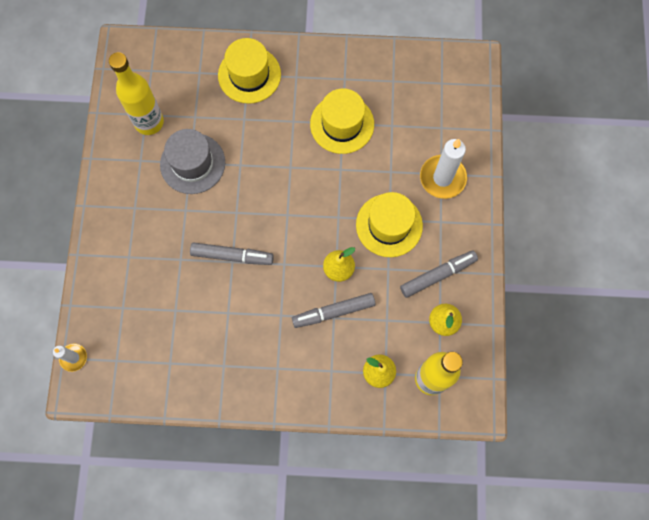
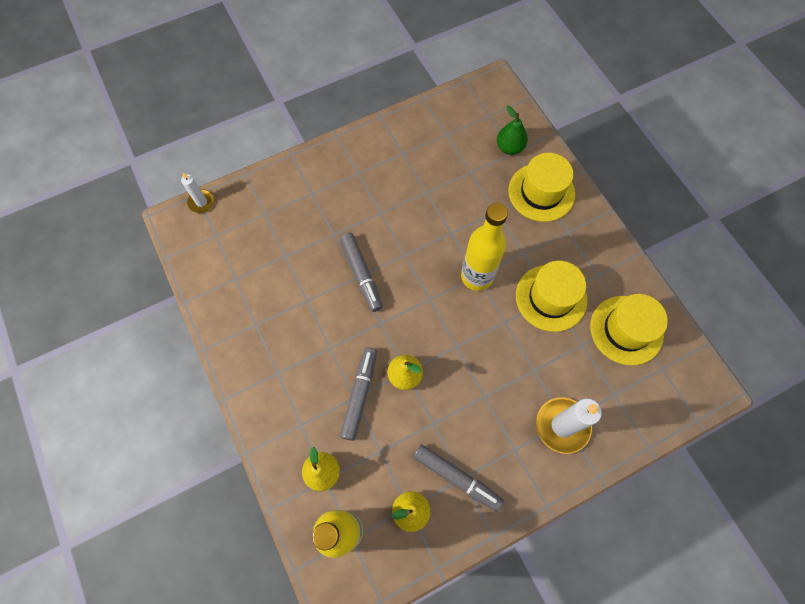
camera: 60 degrees right, 5 degrees down
(149, 122) = (441, 140): yellow bottle -> yellow bottle (477, 276)
(192, 73) = (509, 147): none -> green pear
(192, 163) = (427, 194): grey hat -> none
(333, 312) = (359, 394): grey marker -> grey marker turned 60 degrees clockwise
(389, 225) = (478, 399): yellow hat -> yellow hat (626, 330)

